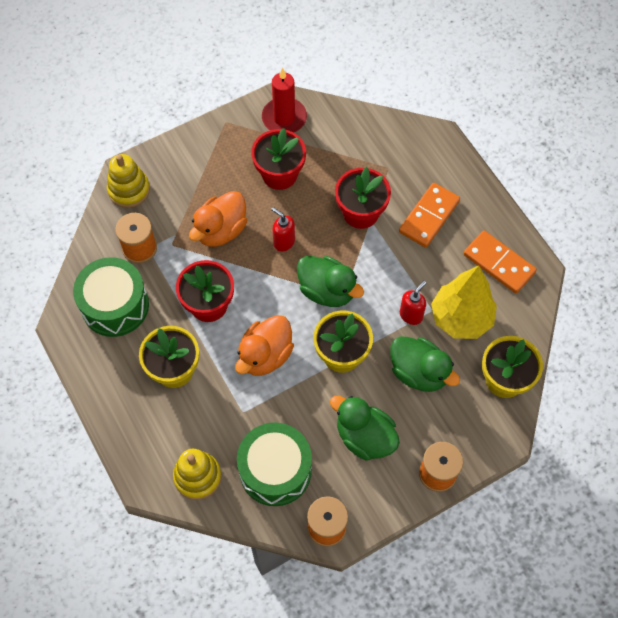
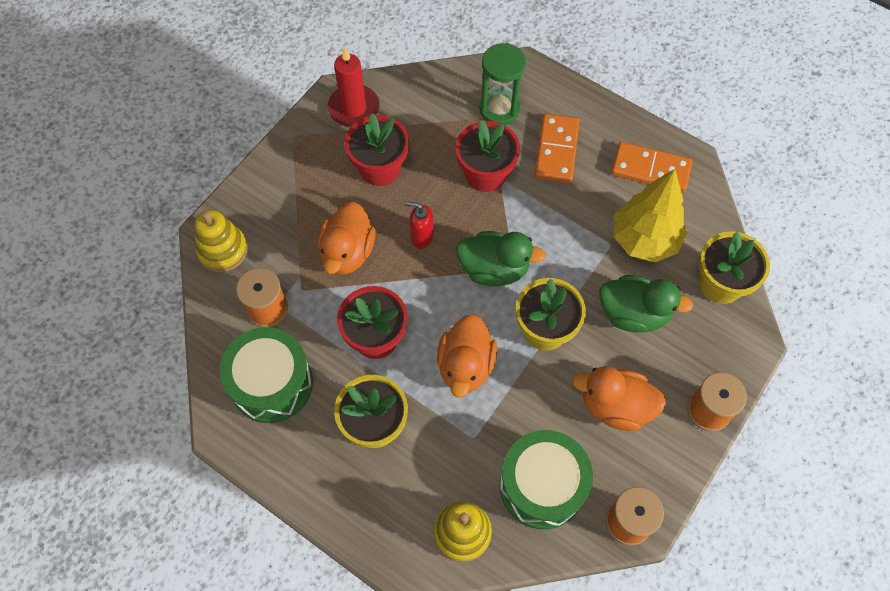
camera: 25 degrees left, 0 degrees up
(364, 437) = (615, 406): green duck -> orange duck
(400, 164) = (499, 109): none -> green hourglass
(411, 315) = (593, 258): red soap dispenser -> none

